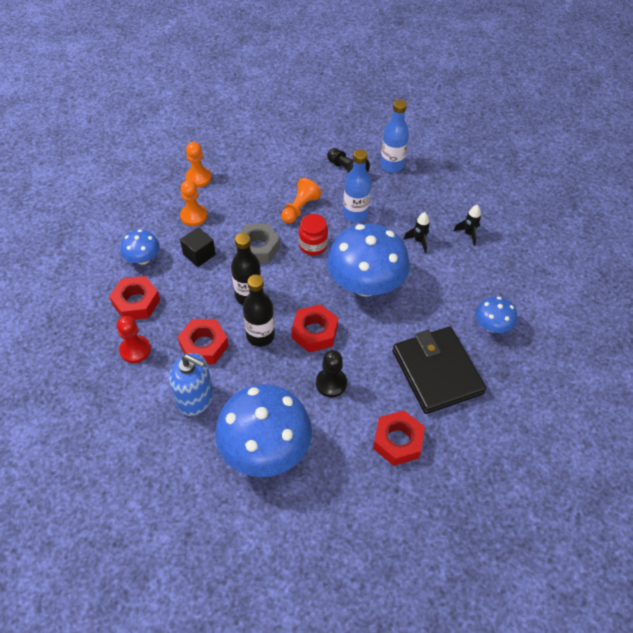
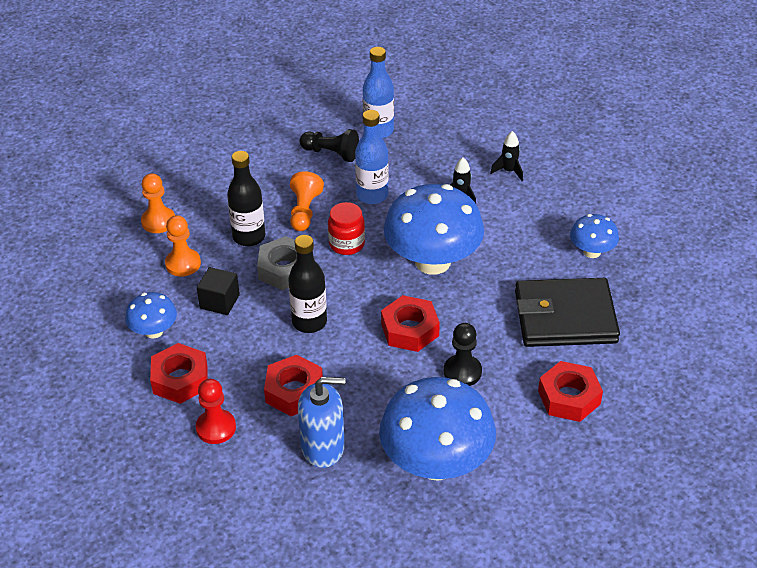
camera: 25 degrees left, 10 degrees down
(260, 336) = (352, 357): black bottle -> black bottle (249, 237)
(437, 372) = (565, 317): black wallet -> black wallet turned 45 degrees counterclockwise

